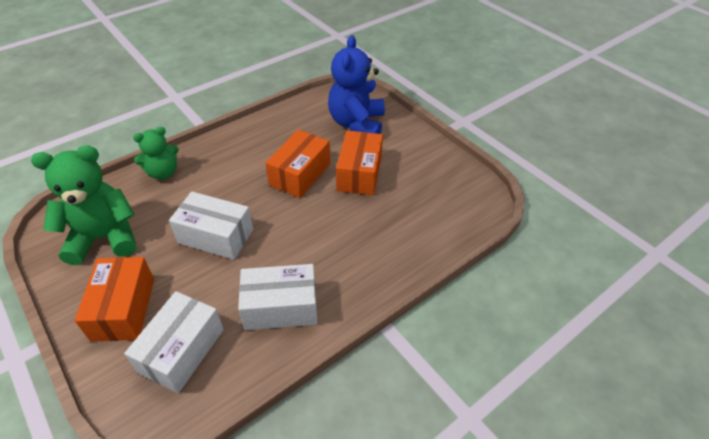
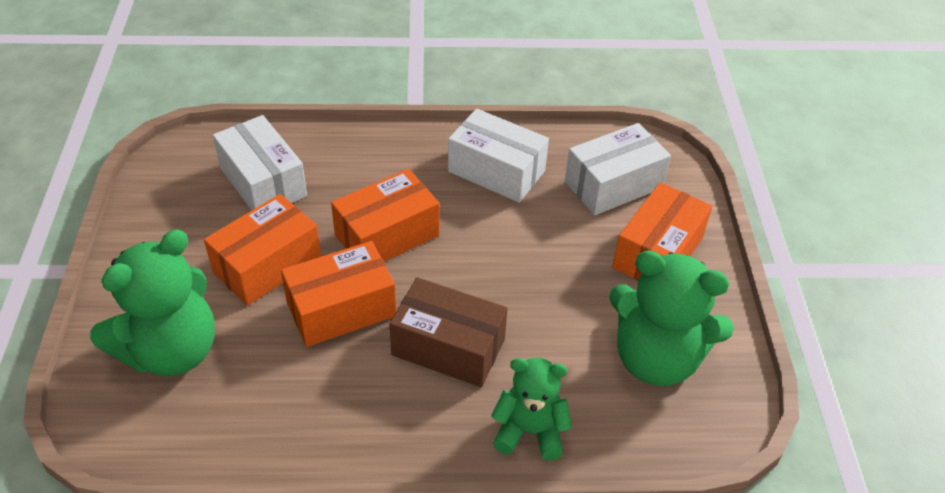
camera: 145 degrees left, 0 degrees up
(215, 236) = (514, 281): white box -> white box (263, 182)
(229, 185) = (448, 347): none -> brown box
(313, 221) = (387, 235): none -> orange box
(357, 124) = (171, 350): blue teddy bear -> green teddy bear

